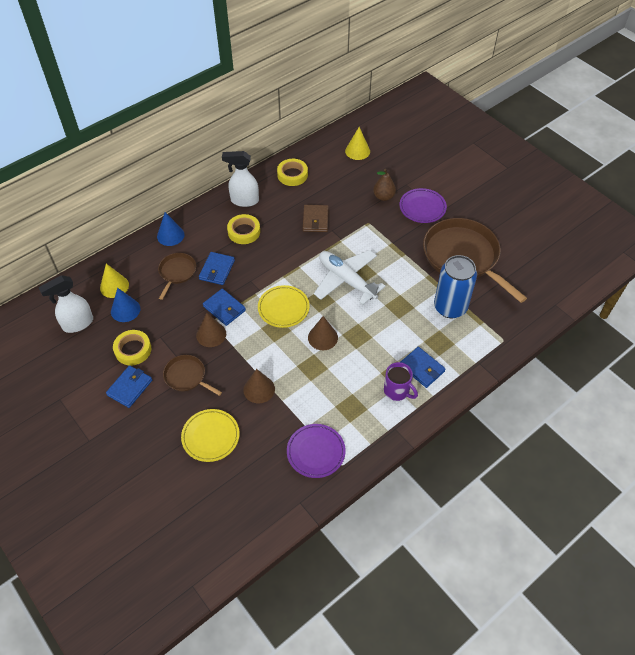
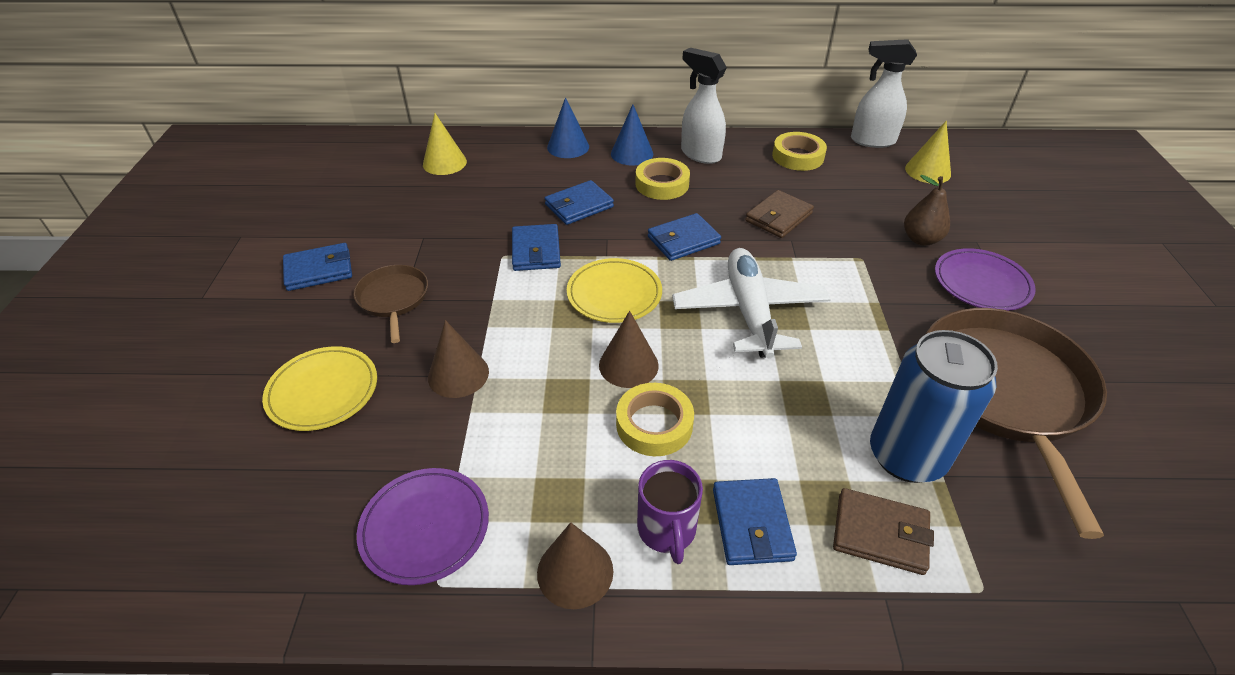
camera: 40 degrees right, 10 degrees down
(77, 324) = (360, 177): white spray bottle -> white spray bottle (872, 141)
(125, 310) = (424, 190): blue cone -> blue cone (632, 153)
(133, 350) = (377, 233): yellow tape -> yellow tape (654, 424)
(177, 272) = (528, 184): brown pan -> none
(211, 334) = (483, 270): brown cone -> brown cone (575, 571)
(285, 260) = (683, 240): none -> blue wallet
(462, 342) = (880, 534): none -> brown wallet

